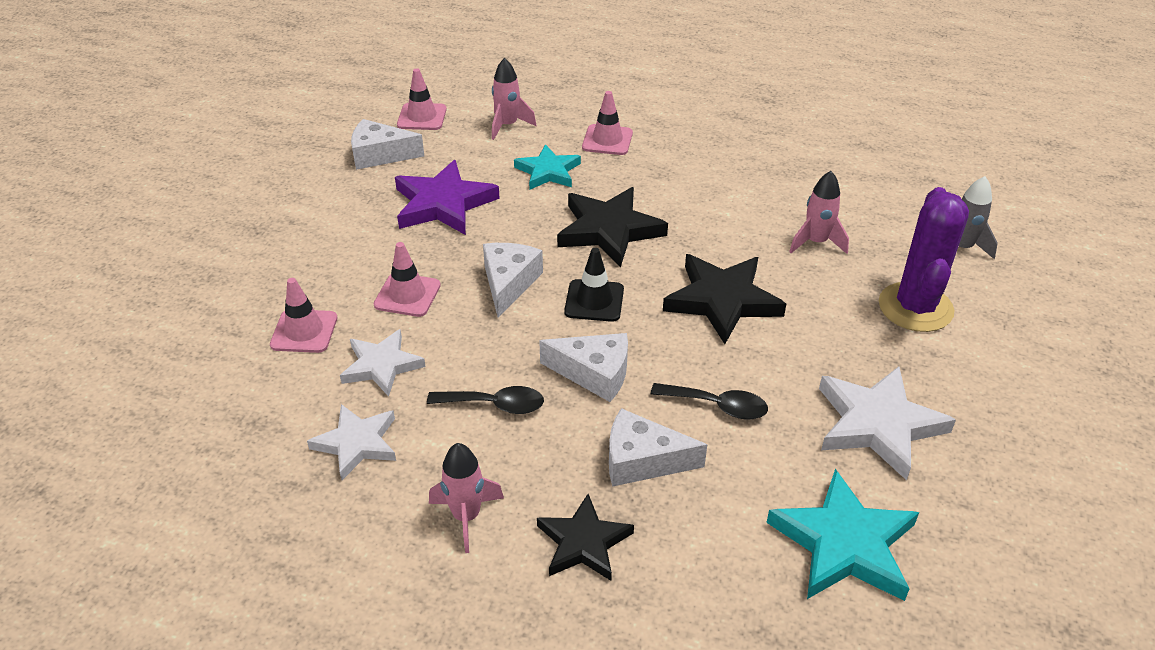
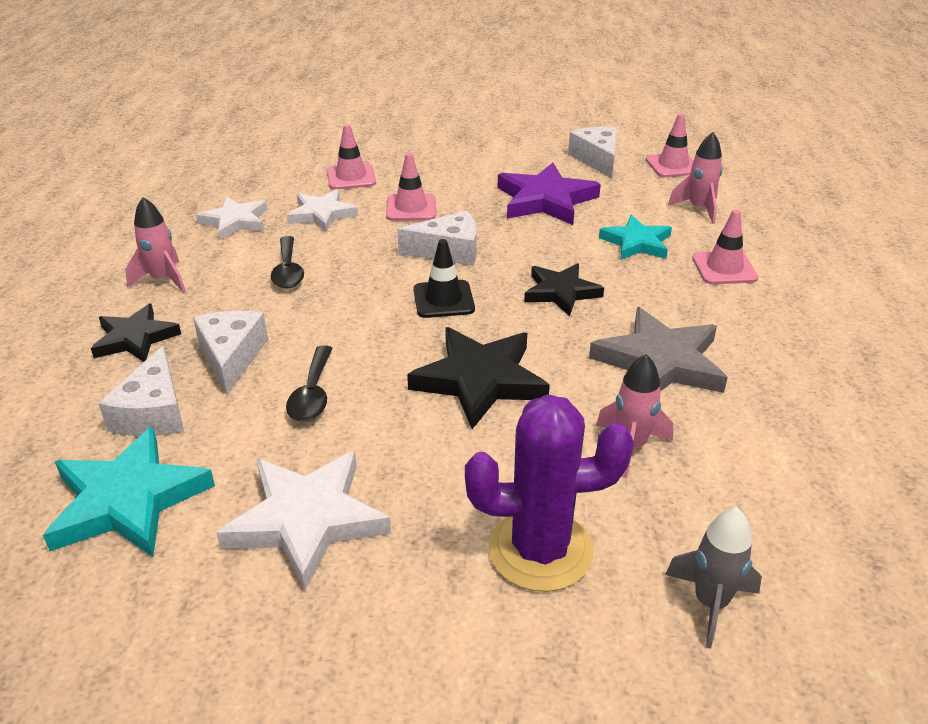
camera: 75 degrees right, 5 degrees down
(594, 373) = (340, 314): white cheese -> white cheese (153, 412)
(609, 230) = (561, 292): black star -> black star, size x0.65
(722, 204) = (660, 362): none -> grey star

